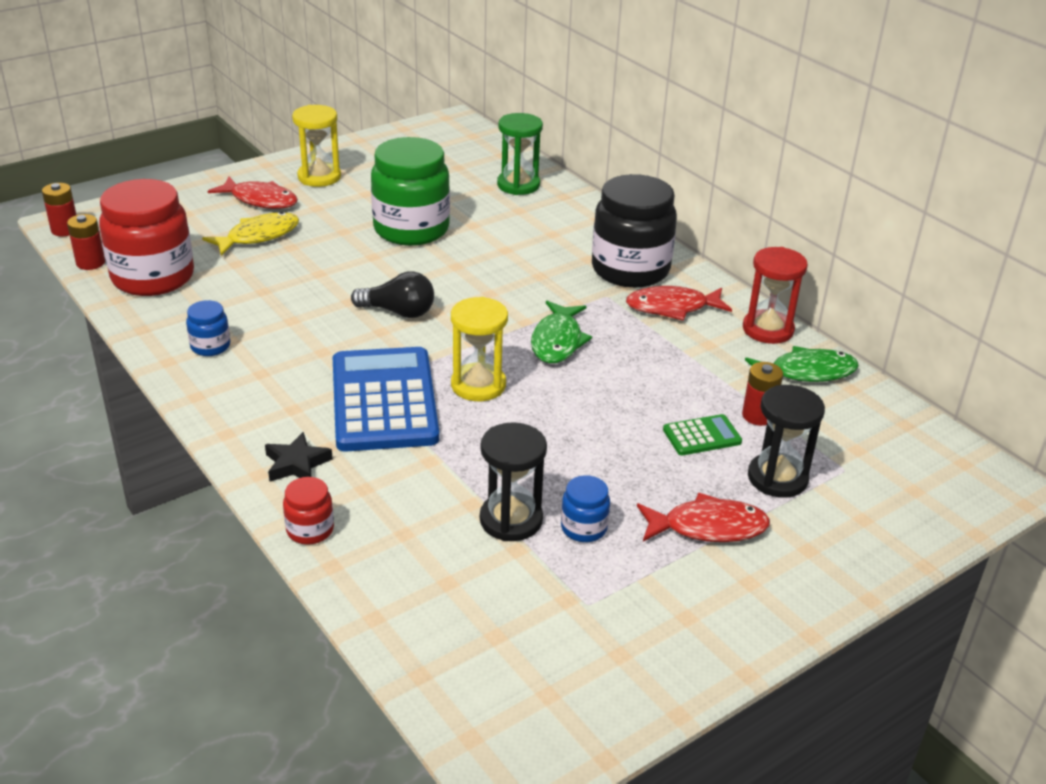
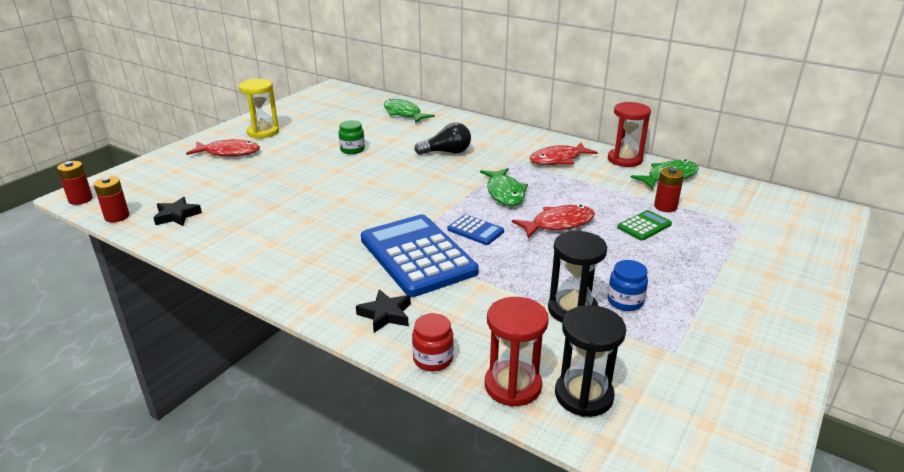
camera: 20 degrees left, 5 degrees down
(153, 277) = (177, 216): red jar -> black star
(210, 346) = (256, 251): blue jar -> none
(258, 236) = (243, 174): yellow fish -> none
(372, 585) = (513, 385): none -> red hourglass
(399, 312) = (383, 199): black light bulb -> black light bulb (447, 152)
(411, 229) = (352, 150): green jar -> green jar, size x0.45
(478, 385) = (475, 230): yellow hourglass -> blue calculator
(518, 185) = (403, 113): green hourglass -> green fish
(630, 270) = (514, 145): black jar -> none
(708, 527) = (700, 279): red fish -> red fish (558, 224)
(777, 478) = (711, 239): black hourglass -> black hourglass (583, 395)

